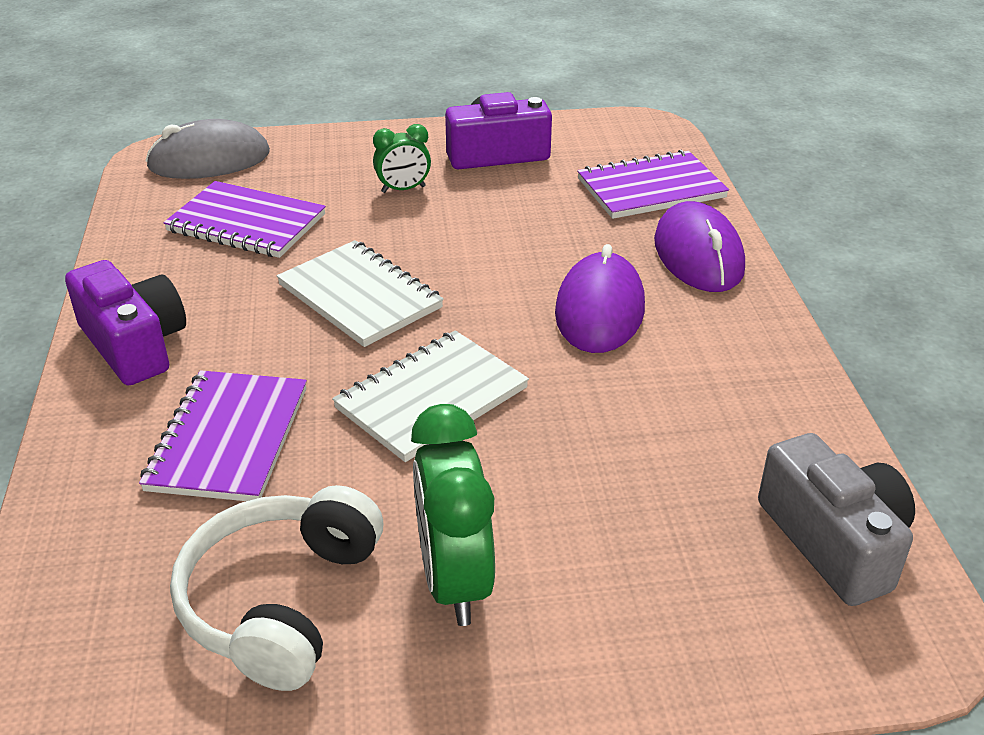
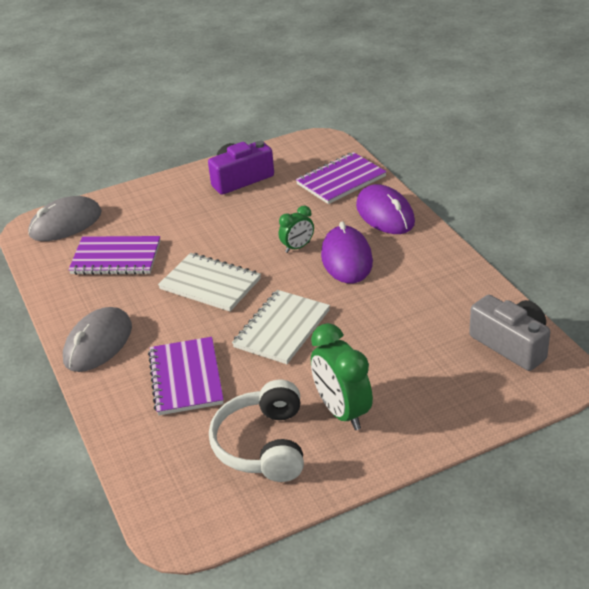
camera: 15 degrees left, 0 degrees up
(134, 344) = (98, 343): purple camera -> grey mouse
(403, 189) = (197, 214): green clock -> green clock (297, 247)

